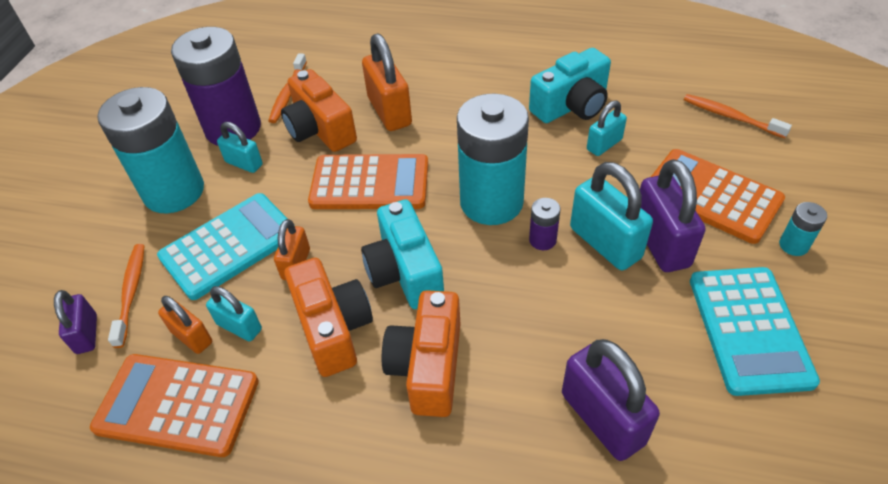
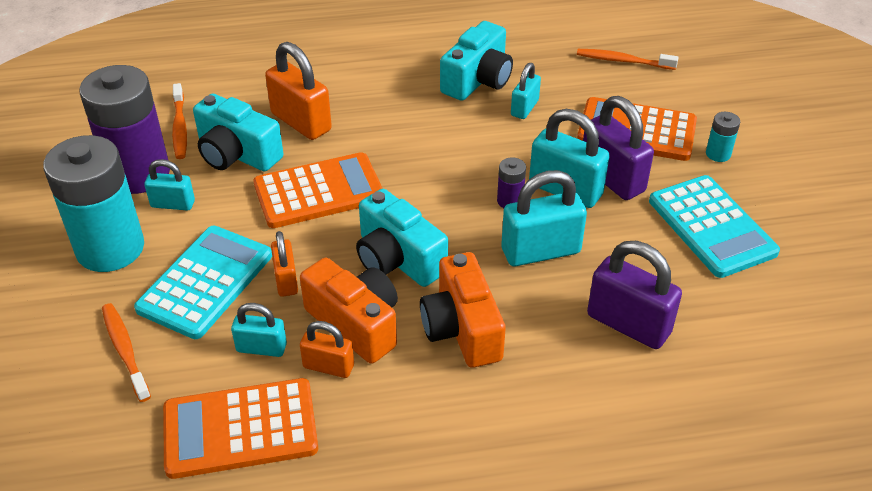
camera: 25 degrees left, 5 degrees down
(87, 334) = (101, 399): purple padlock -> none
(192, 337) = (217, 370): orange padlock -> orange padlock (328, 366)
(320, 129) = (237, 154): orange camera -> turquoise camera
(491, 202) = (447, 180): turquoise battery -> none
(547, 304) = (540, 251): none -> turquoise padlock

